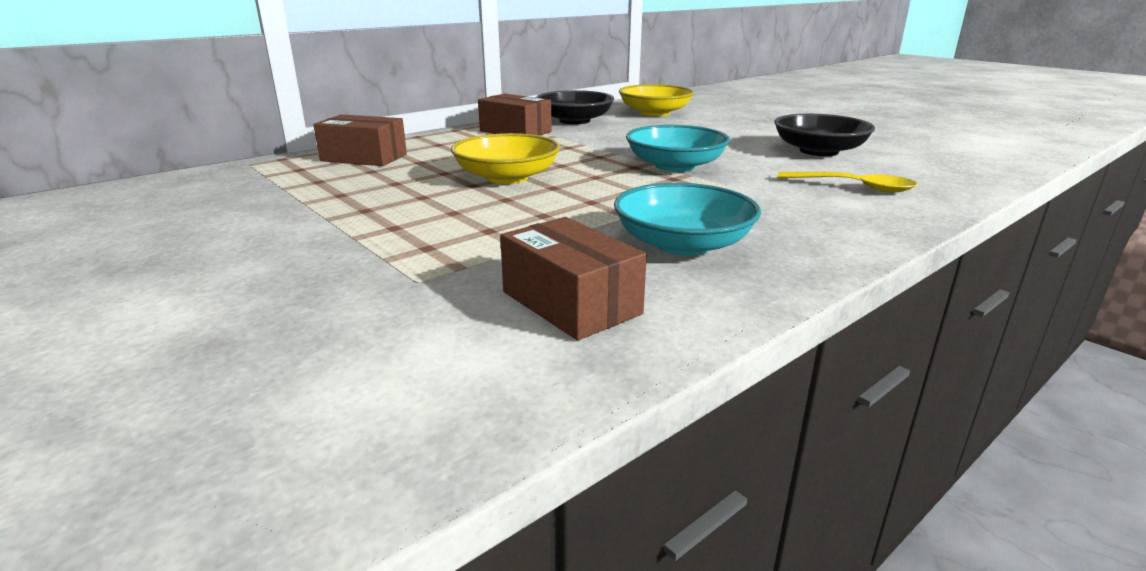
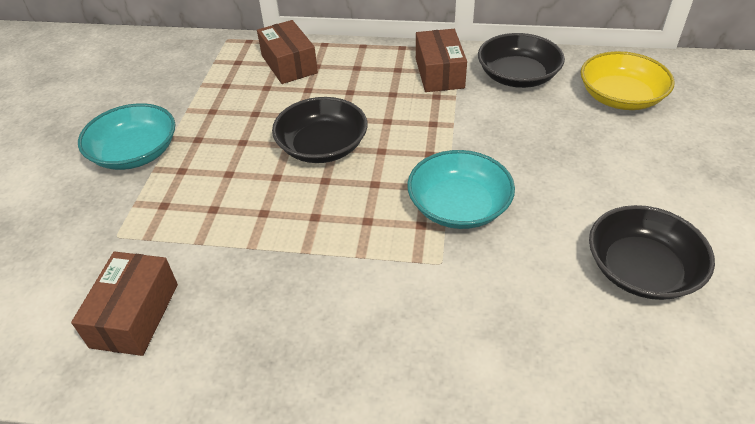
camera: 50 degrees right, 20 degrees up
(507, 177) = (322, 146): yellow bowl -> black bowl
(683, 244) = (275, 311): turquoise bowl -> turquoise bowl (135, 153)
(854, 187) = (538, 347): yellow spoon -> none

